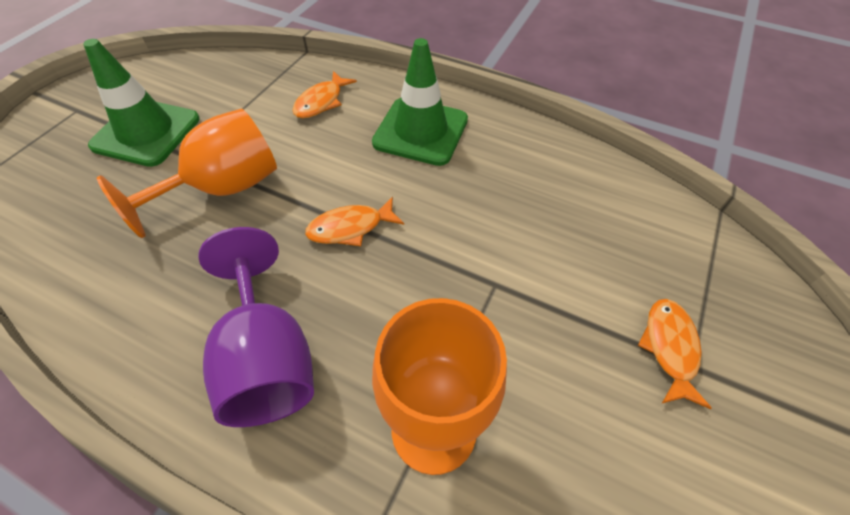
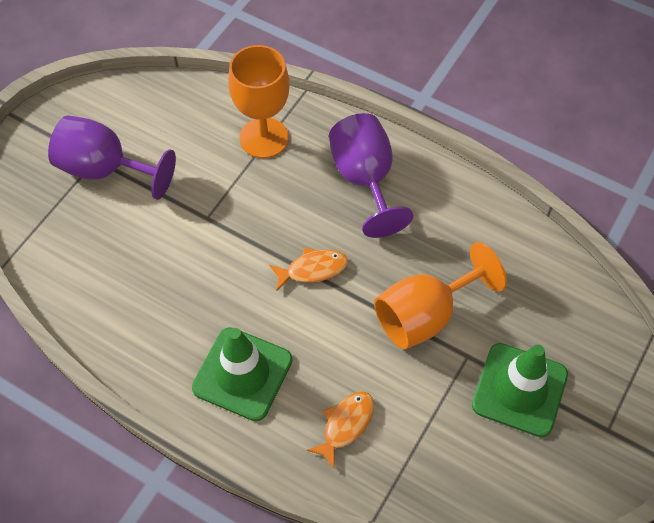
camera: 175 degrees left, 5 degrees up
(670, 348) = (105, 169): orange fish -> purple goblet

